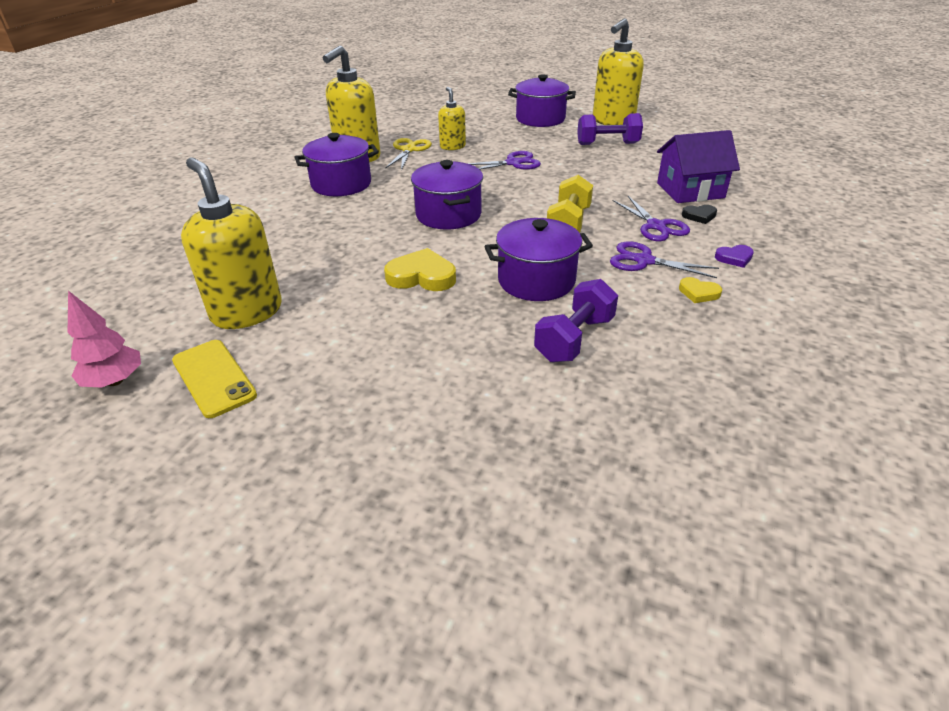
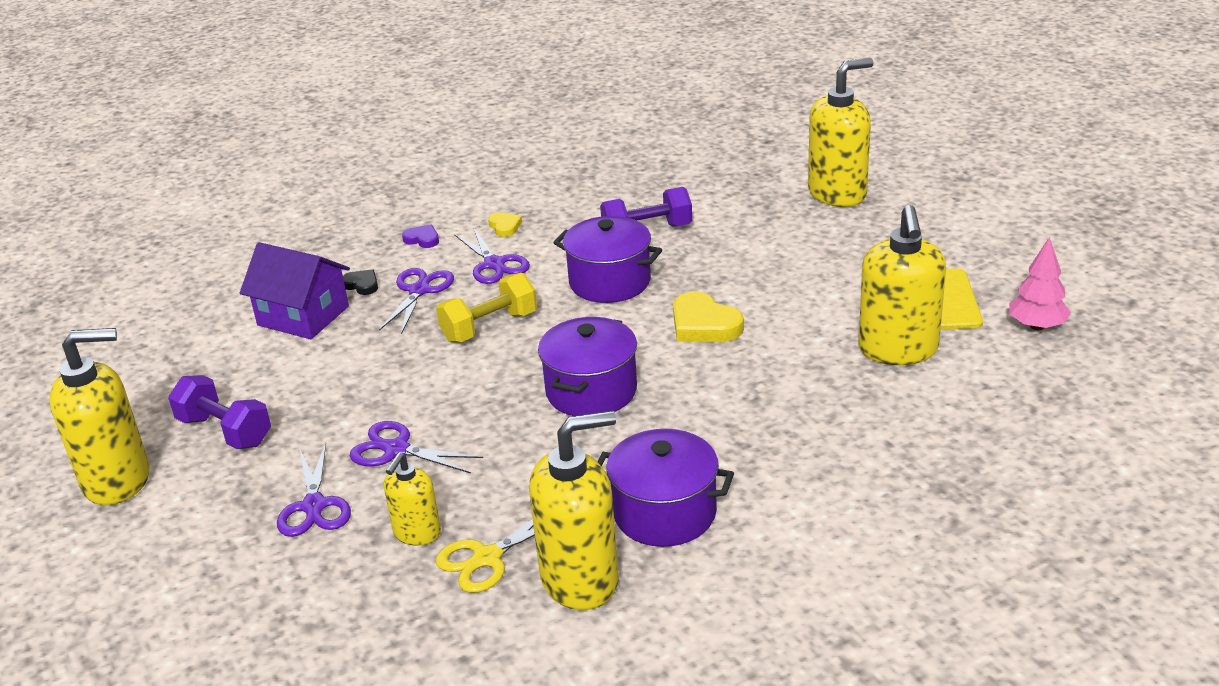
camera: 140 degrees left, 5 degrees down
(427, 490) = (837, 193): none -> yellow soap dispenser
(513, 139) = (314, 506): none -> purple scissors
(540, 119) = (188, 546): purple pot -> none

